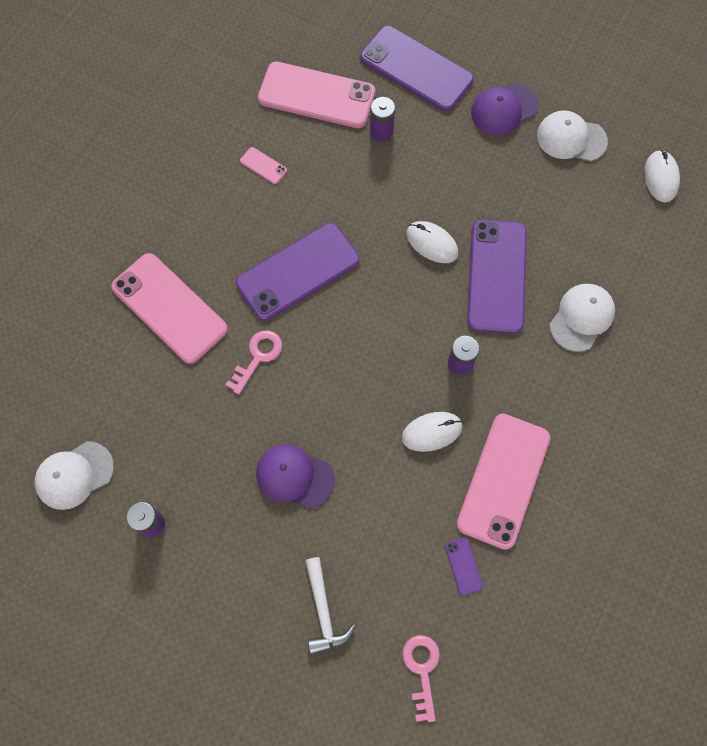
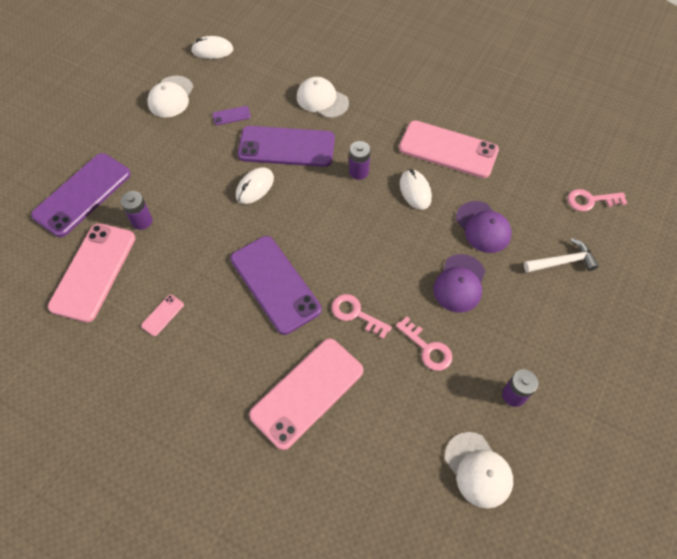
camera: 90 degrees left, 10 degrees down
(212, 433) = (427, 348): none -> pink key
(463, 566) = (513, 174): purple phone -> purple phone (231, 115)
(503, 109) = (136, 136): purple cap -> purple cap (483, 227)

